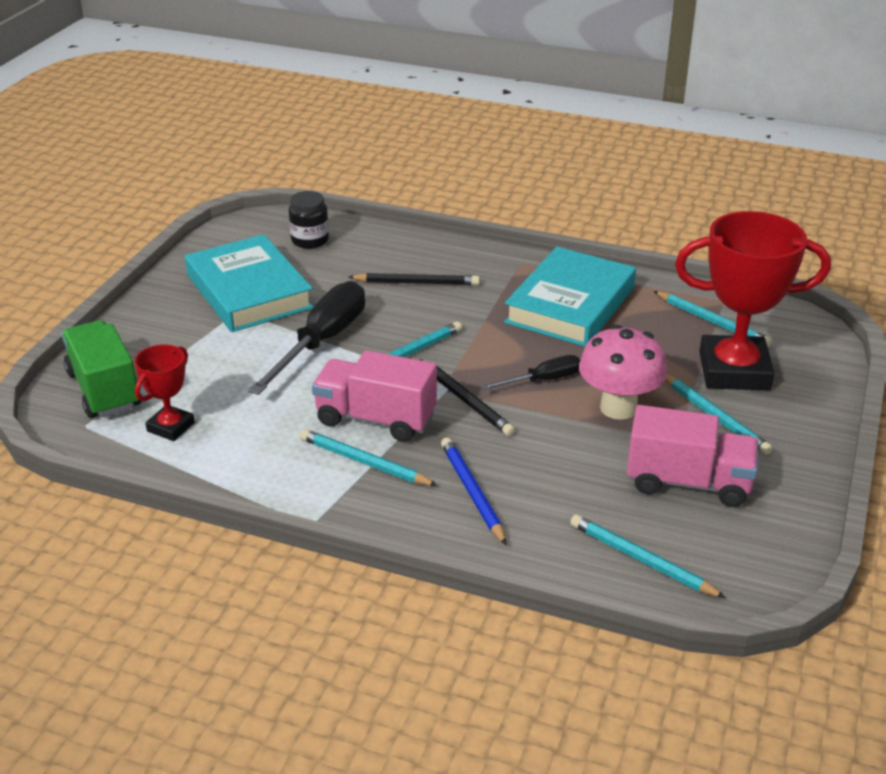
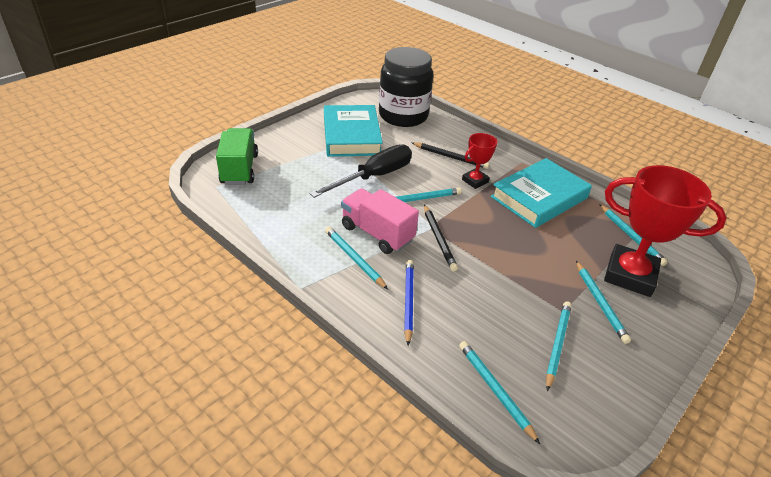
camera: 20 degrees right, 5 degrees up
(171, 427) = (260, 201): red trophy -> red trophy (475, 181)
(310, 240) = (403, 116): black jar -> black jar, size x2.18
(542, 380) = (494, 241): black screwdriver -> none
(618, 408) = (535, 275): pink mushroom -> none
(688, 482) = (557, 344): pink truck -> turquoise pencil

